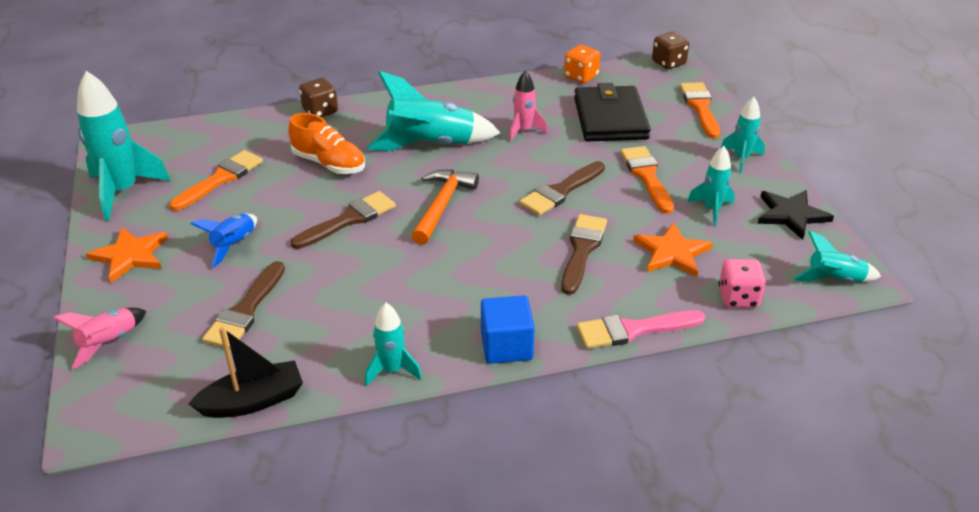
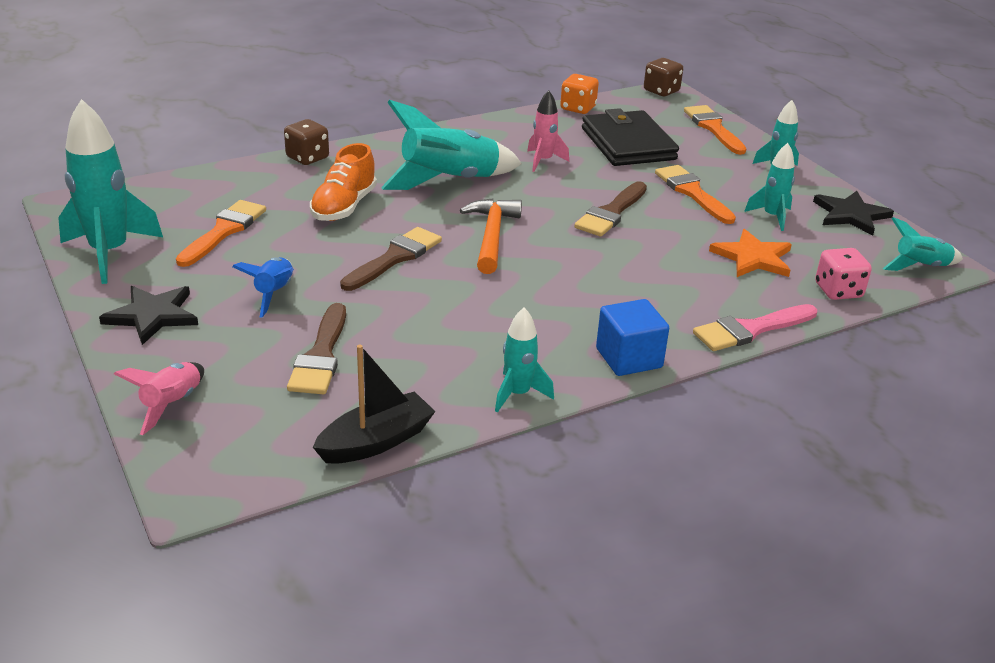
camera: 15 degrees left, 5 degrees down
(130, 256) = (152, 316): orange star -> black star
(329, 164) = (344, 207): orange shoe -> orange shoe turned 90 degrees clockwise
(582, 250) = (661, 263): brown brush -> none

